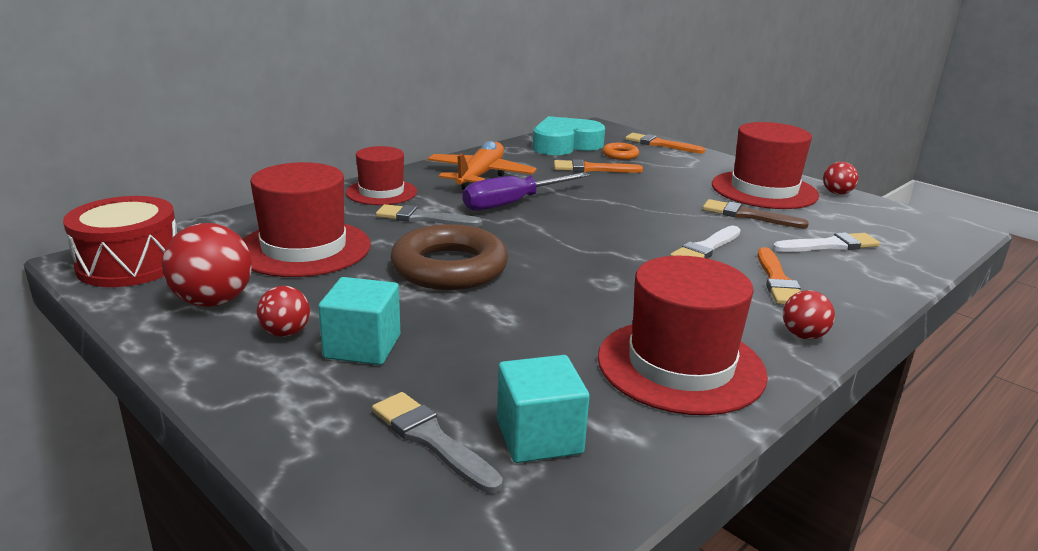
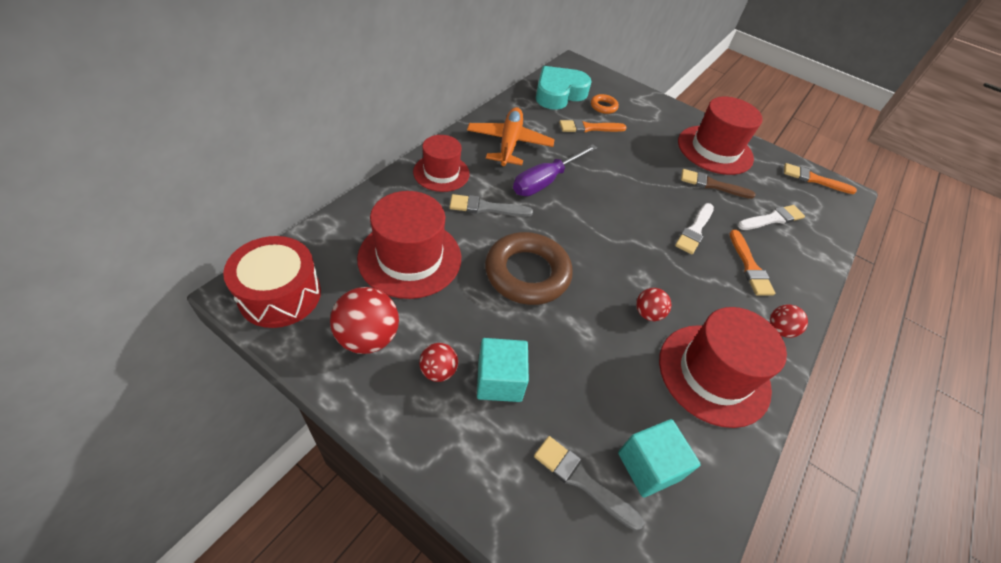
camera: 15 degrees left, 25 degrees up
(660, 144) = (628, 89): orange brush -> orange brush (814, 179)
(837, 193) = (763, 151): red ball -> red ball (648, 313)

